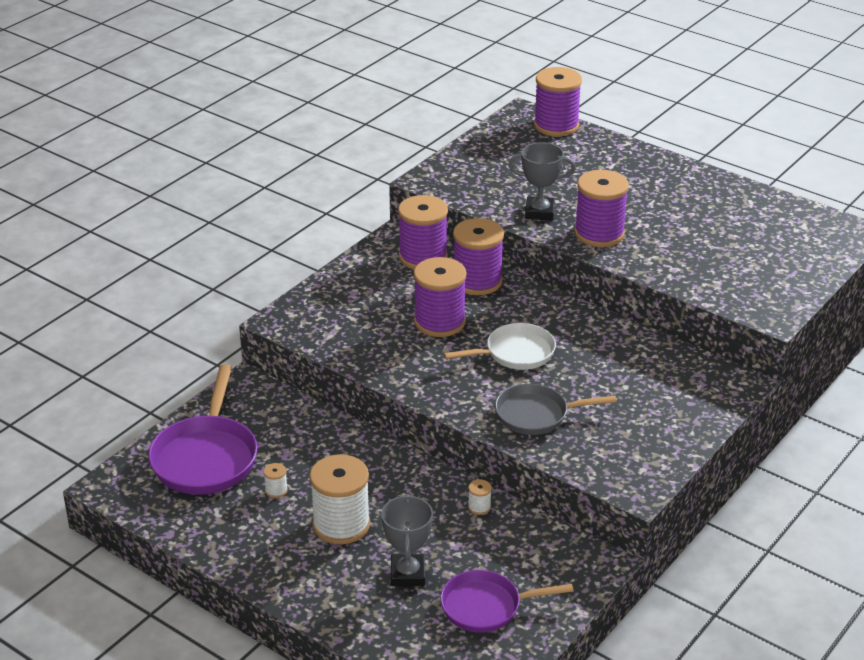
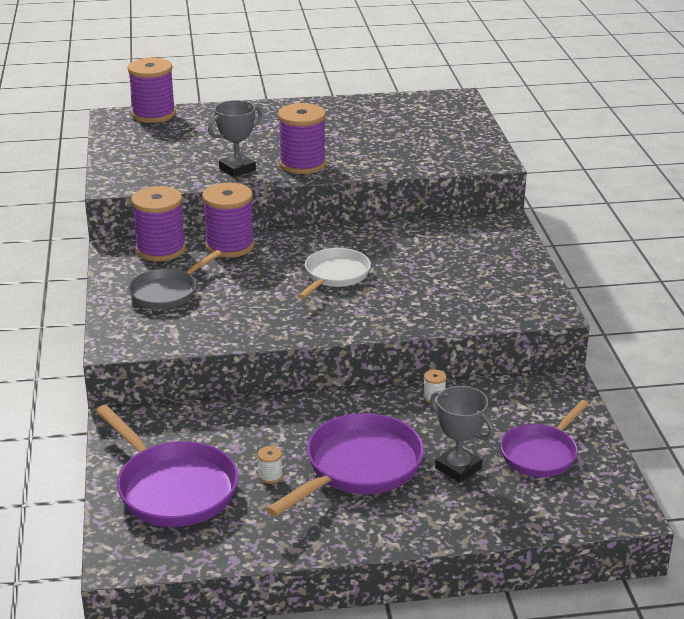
camera: 45 degrees left, 5 degrees down
(341, 525) = (359, 467): white spool -> purple pan
(439, 322) = (247, 283): purple spool -> none
(536, 415) = (414, 304): grey pan -> grey pan (167, 292)

